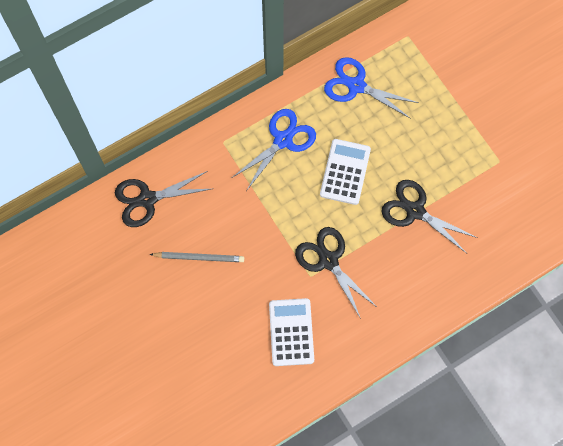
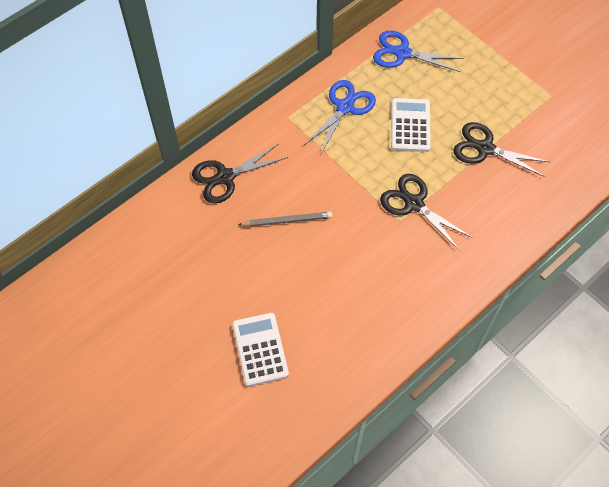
camera: 10 degrees left, 10 degrees down
(291, 332) = (393, 273): white calculator -> white calculator (260, 349)

